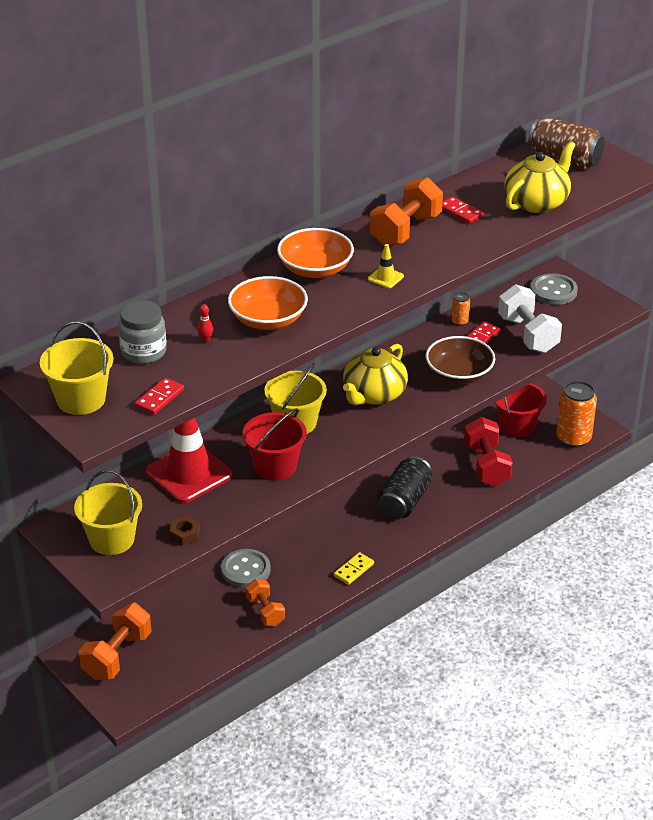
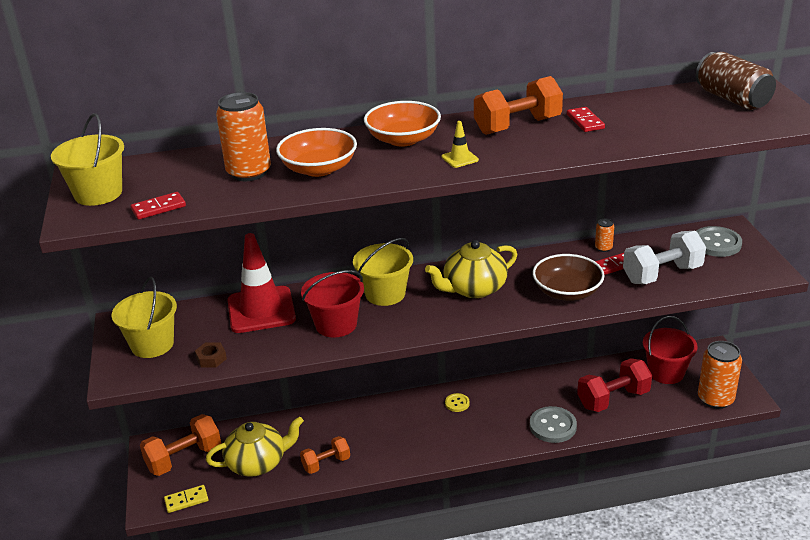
camera: 30 degrees right, 5 degrees down
(144, 352) = (189, 170): grey jar -> none
(205, 340) = (249, 172): red bowling pin -> orange can
(245, 570) = (338, 422): grey button -> grey button (552, 426)
(265, 612) = (326, 463): orange dumbbell -> orange dumbbell turned 60 degrees clockwise
(347, 515) = (457, 403): none -> yellow button
(353, 570) = (427, 453): yellow domino -> yellow domino (186, 500)
(404, 501) = (515, 407): black can -> none
(486, 465) = (613, 399): red dumbbell -> red dumbbell turned 45 degrees clockwise
(528, 334) = (662, 274): white dumbbell -> white dumbbell turned 60 degrees clockwise
(537, 202) = (671, 127): yellow teapot -> yellow teapot (257, 463)

